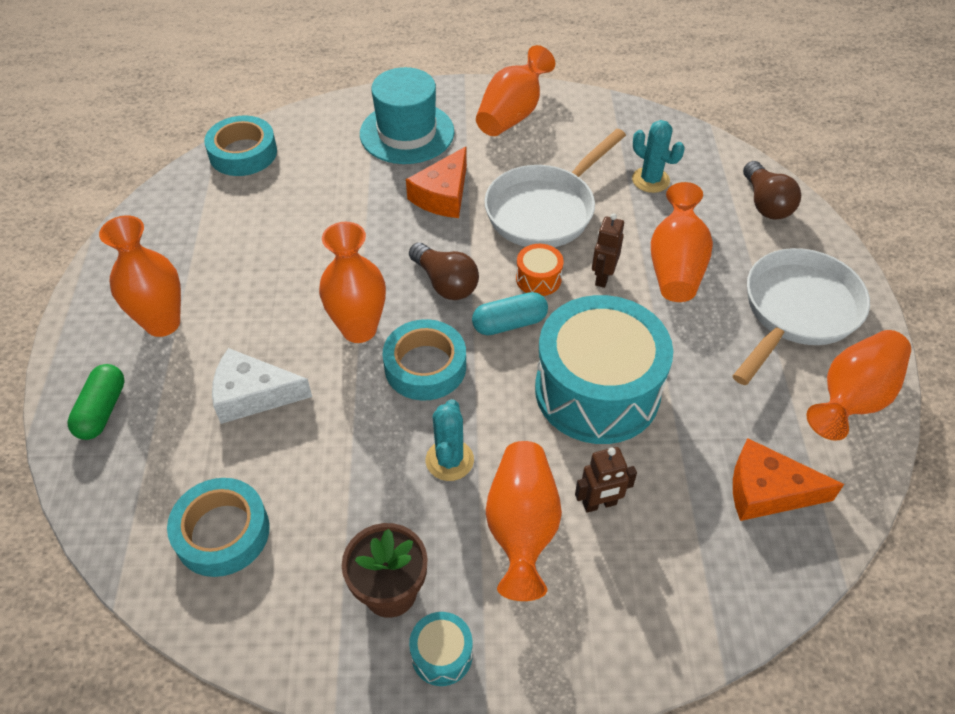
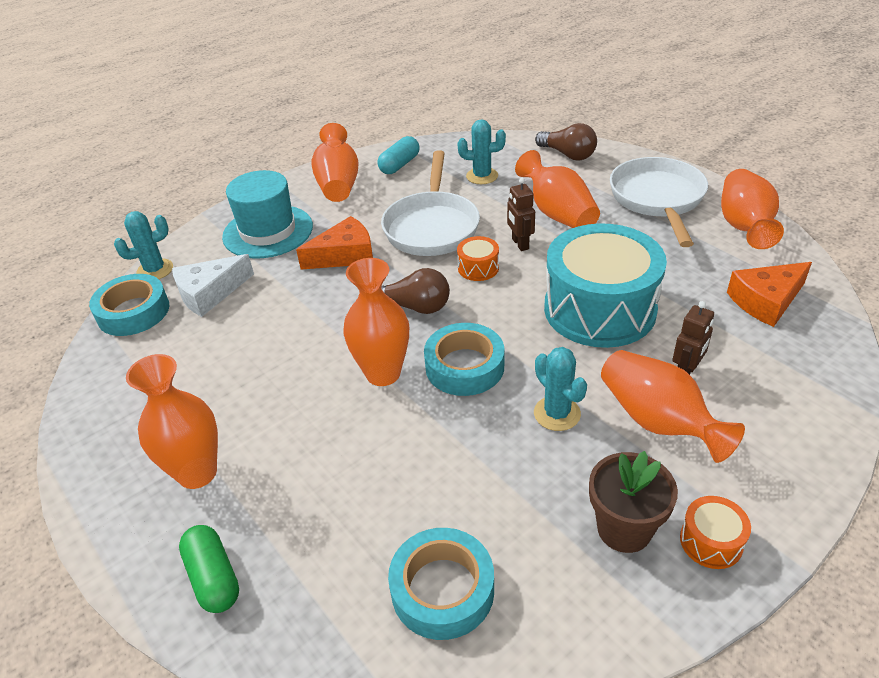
camera: 35 degrees left, 10 degrees down
(253, 395) = (347, 472): white cheese -> white cheese (210, 293)
(291, 121) = (155, 270): none -> turquoise cactus
(442, 655) = (711, 541): turquoise drum -> orange drum
(443, 195) = (345, 255): orange cheese -> orange cheese turned 105 degrees counterclockwise
(509, 323) = (492, 305): turquoise capsule -> turquoise capsule (399, 165)

